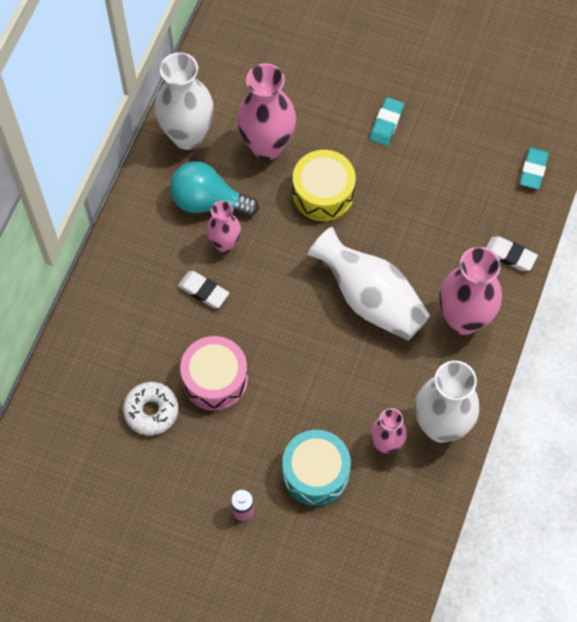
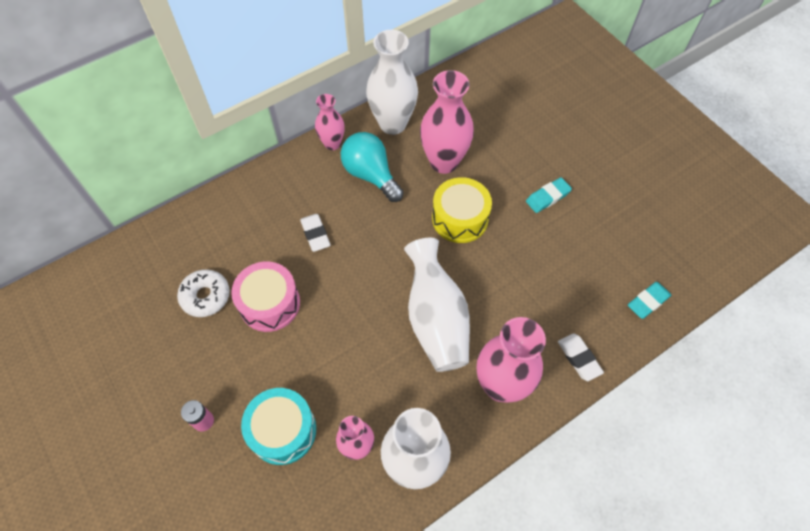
camera: 35 degrees right, 5 degrees down
(224, 243) = (358, 210): pink vase -> pink vase (332, 144)

